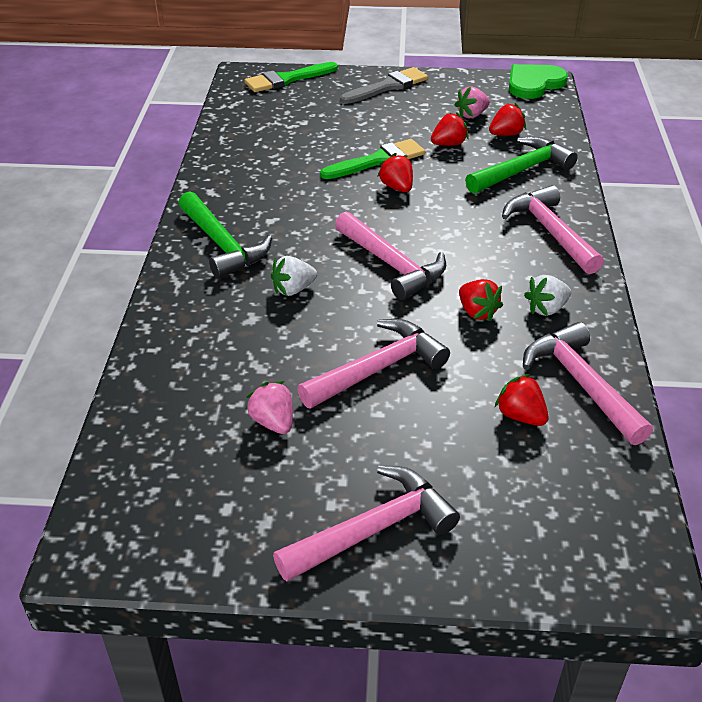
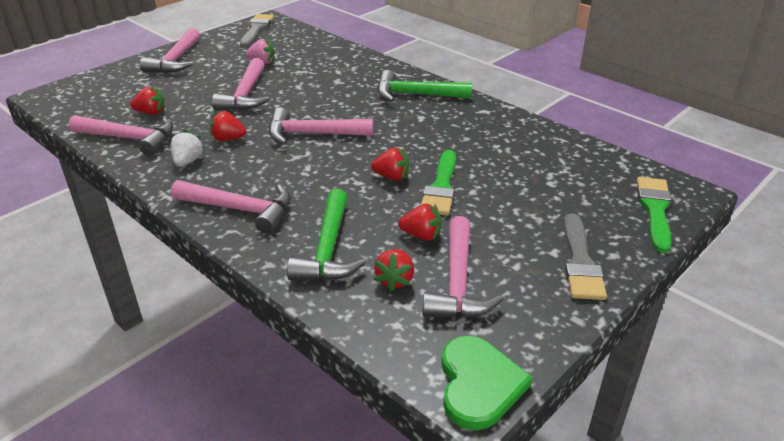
camera: 130 degrees right, 5 degrees down
(152, 529) = (256, 29): none -> grey brush
(293, 289) = (341, 98): white strawberry -> none
(448, 144) = (421, 235): red strawberry -> red strawberry turned 90 degrees counterclockwise
(472, 115) = (457, 282): pink strawberry -> pink hammer

